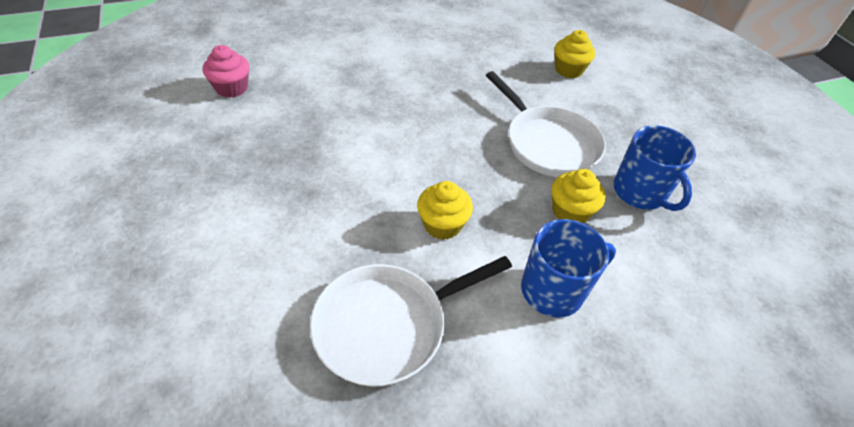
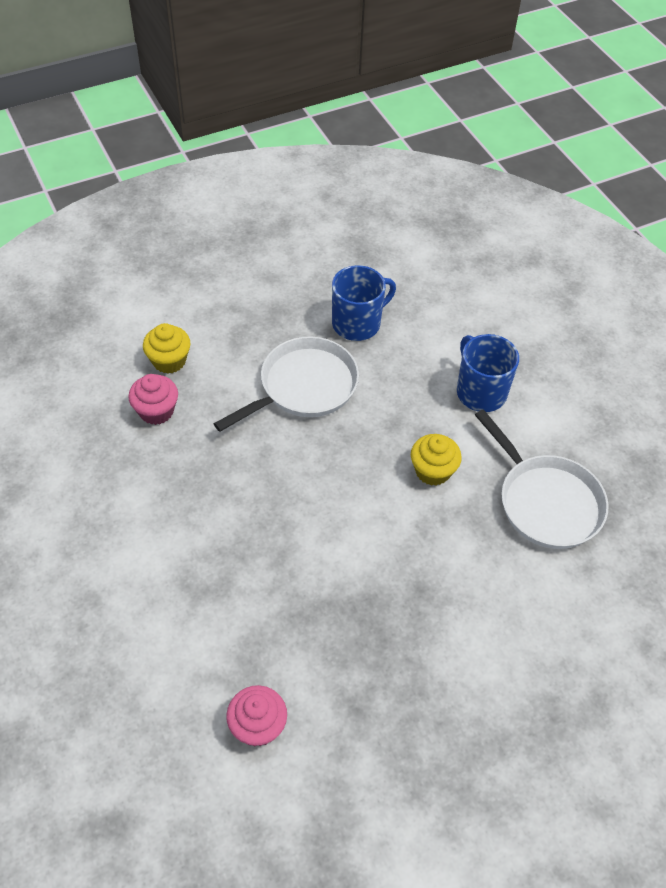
camera: 95 degrees left, 5 degrees up
(516, 61) = (156, 411): none -> pink cupcake
(570, 211) = (393, 375): yellow cupcake -> none

